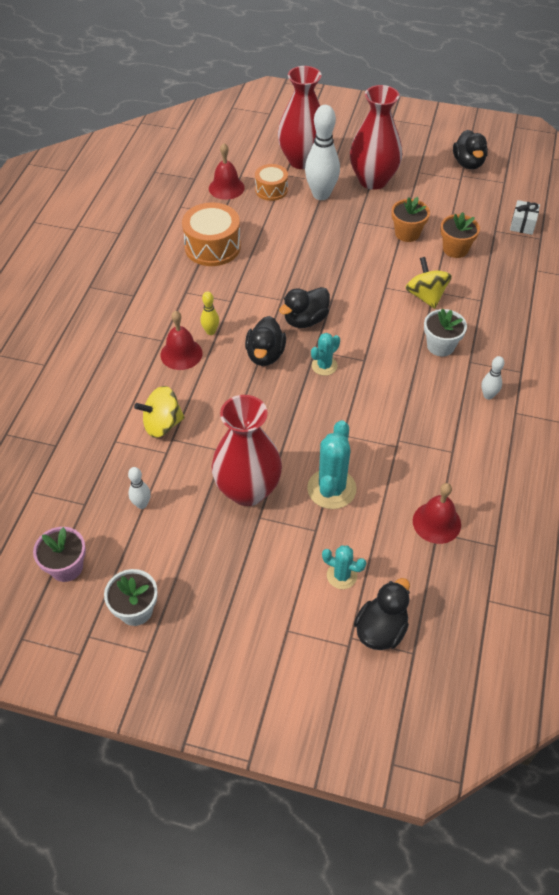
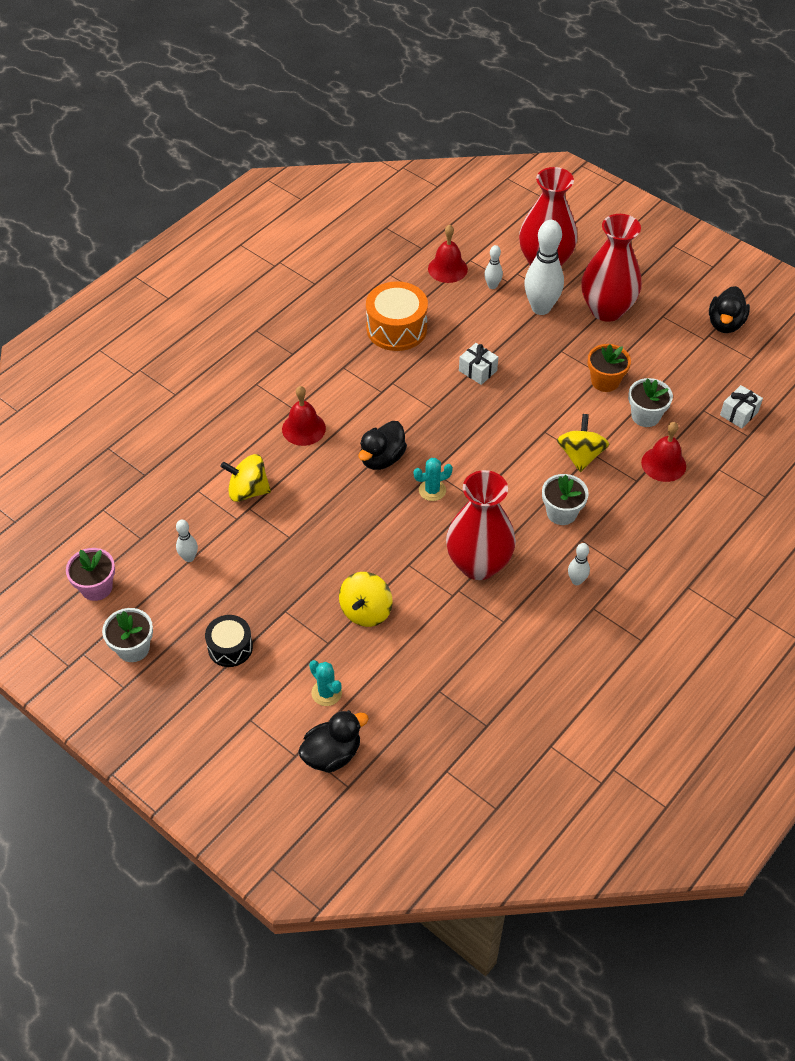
camera: 25 degrees right, 0 degrees up
(210, 331) = (344, 416): yellow bowling pin -> none
(229, 571) = (230, 647): none -> black drum
(248, 490) = (289, 582): red vase -> red vase (478, 564)
(271, 190) = (492, 286): orange drum -> white bowling pin
(301, 258) = (478, 370): none -> white gift
(305, 320) = (442, 437): black duck -> none
(331, 489) = (366, 611): turquoise cactus -> yellow spinning top
(436, 522) = (444, 681): red bell -> red bell (663, 464)
(455, 249) = (645, 416): orange flower pot -> white flower pot

